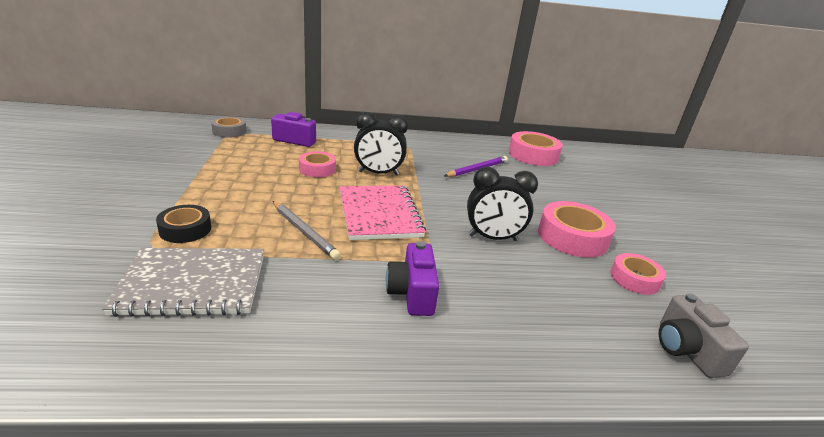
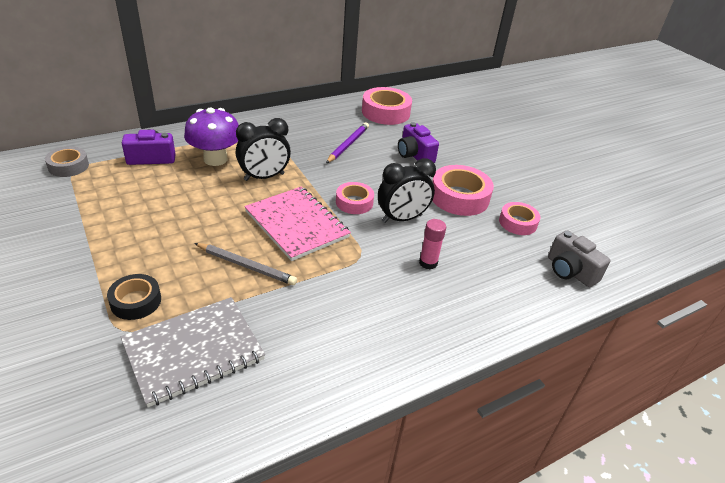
camera: 25 degrees left, 10 degrees up
(317, 169) = (203, 190): pink tape -> pink tape (354, 202)
(346, 152) = (215, 159): none -> purple mushroom
(412, 293) = (373, 294): purple camera -> purple camera (414, 155)
(496, 284) = (428, 263): none -> pink glue stick

